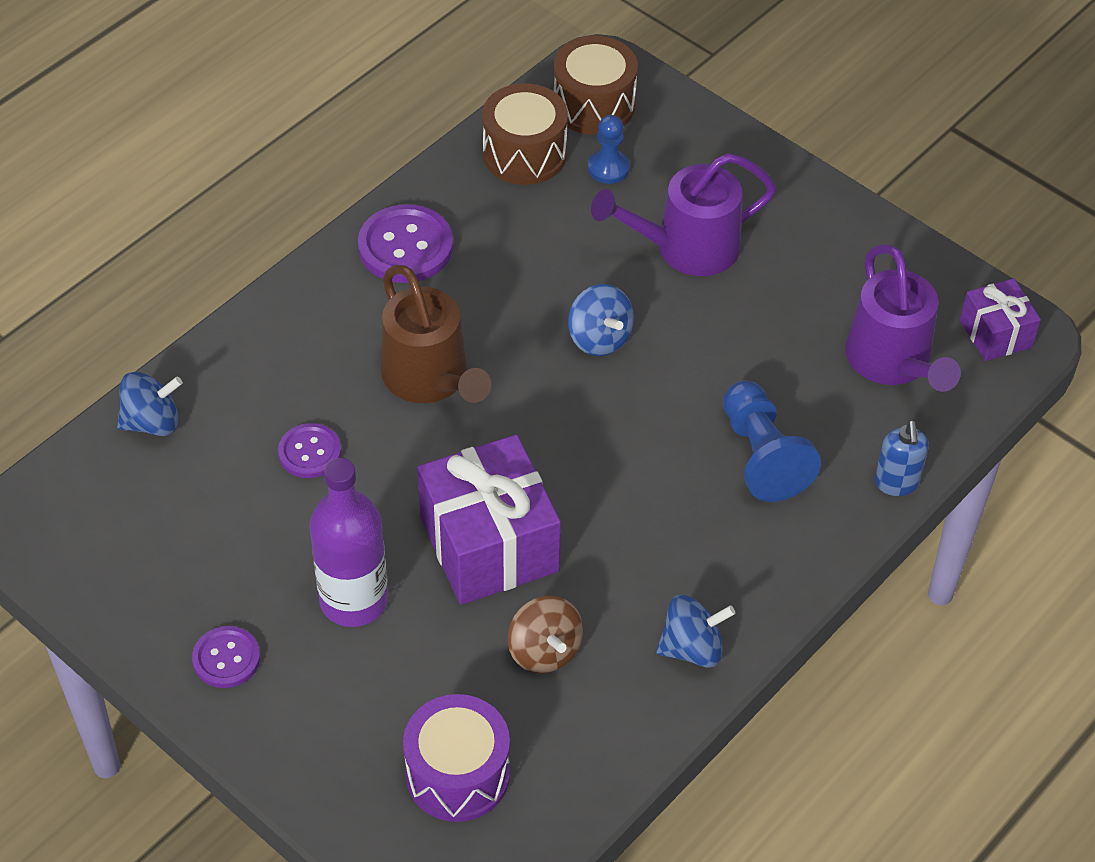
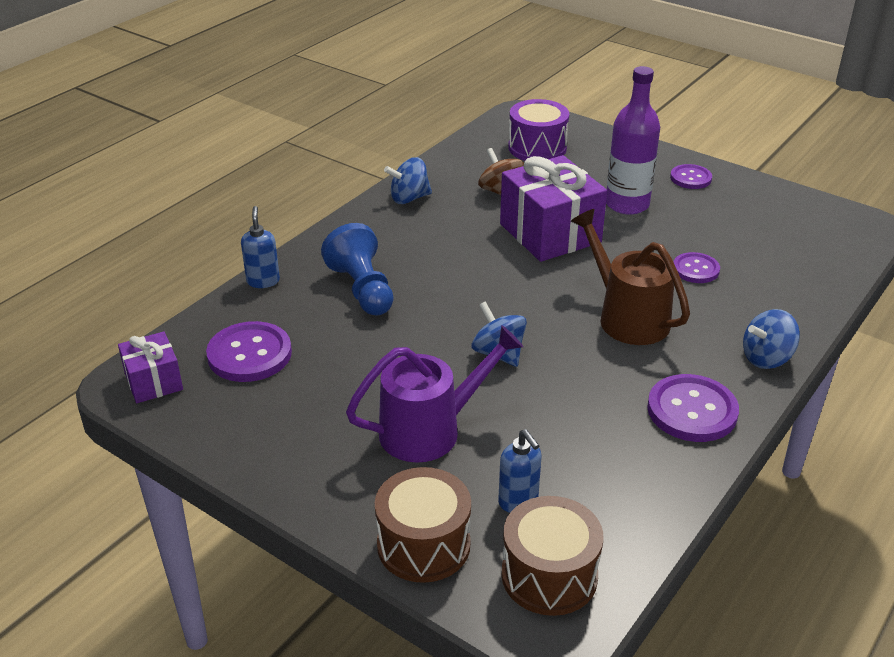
camera: 175 degrees right, 15 degrees down
(152, 422) = (820, 278): blue spinning top -> blue spinning top (766, 358)
(524, 154) = (610, 510): brown drum -> brown drum (423, 545)
(608, 168) = (518, 501): blue pawn -> blue soap dispenser
(893, 362) = (249, 354): purple watering can -> purple button

